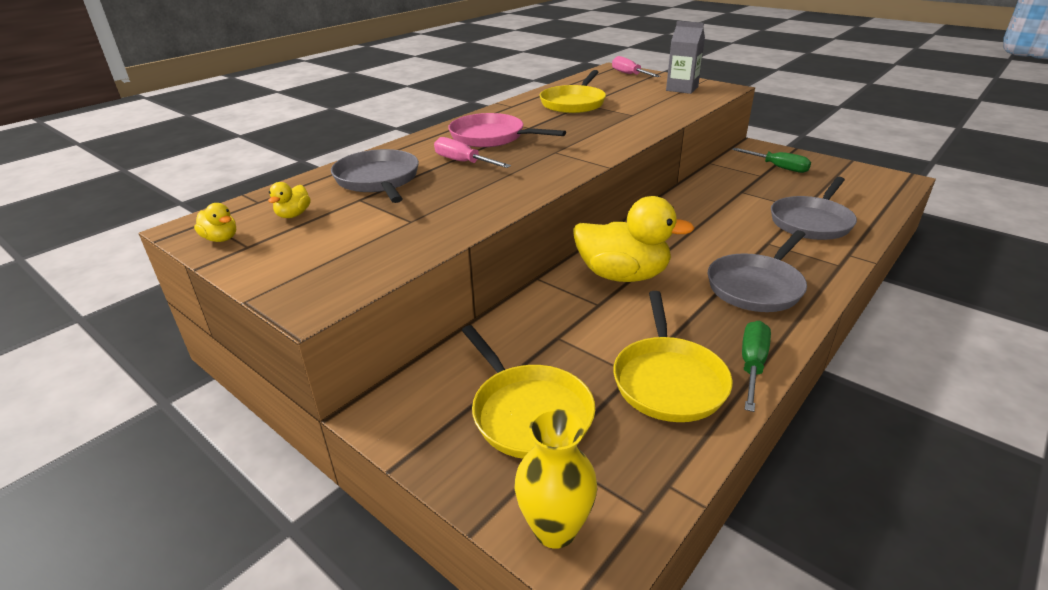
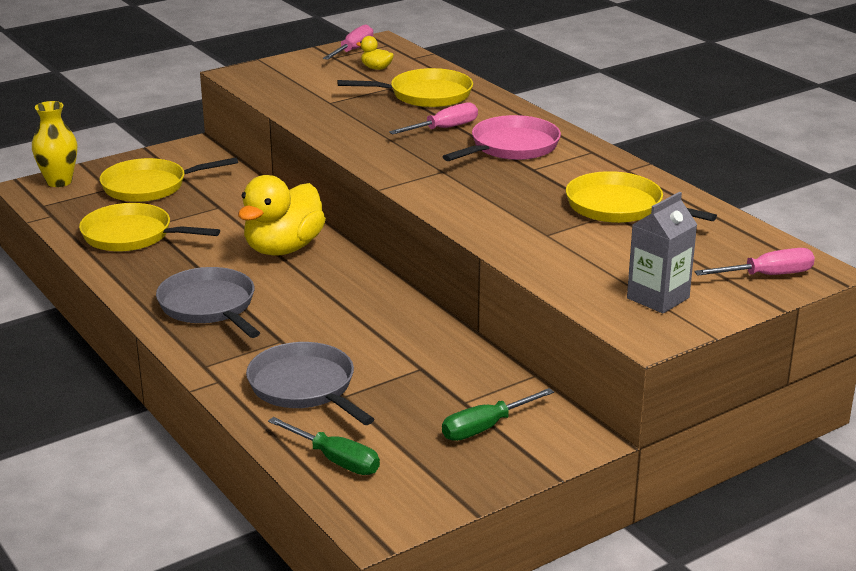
camera: 105 degrees right, 5 degrees down
(221, 239) = (353, 50): yellow duck -> pink screwdriver
(378, 180) = (425, 95): grey pan -> yellow pan
(752, 365) = (115, 270): green screwdriver -> green screwdriver (336, 460)

